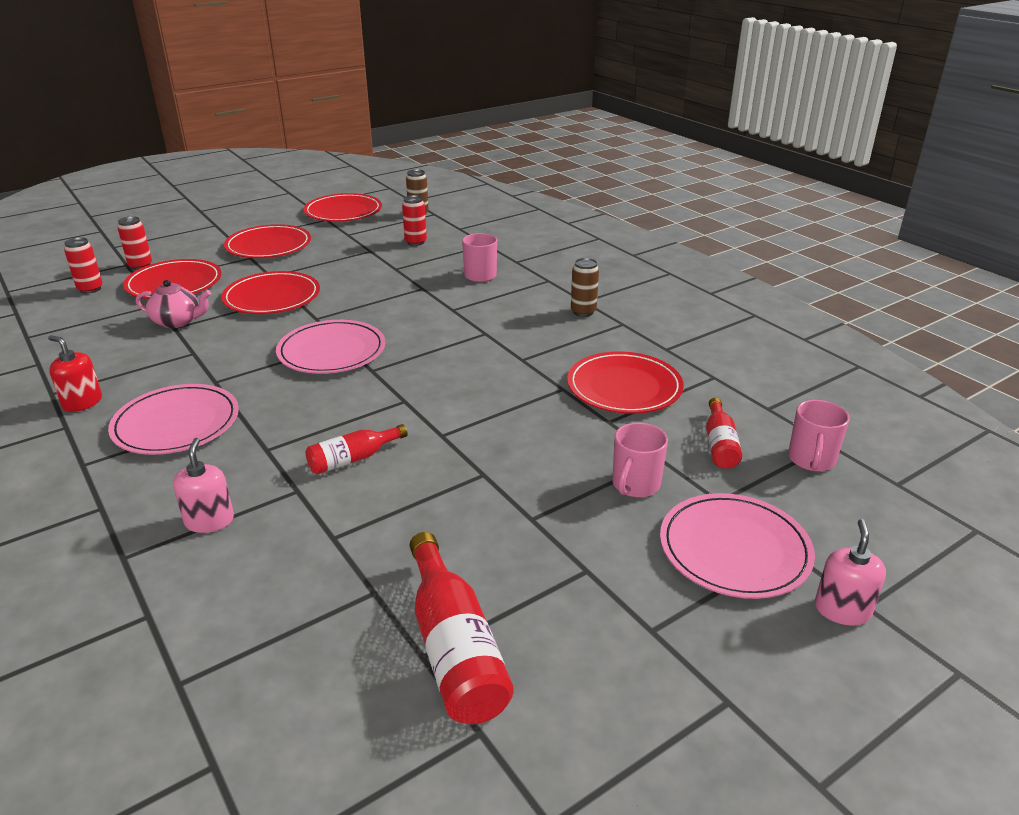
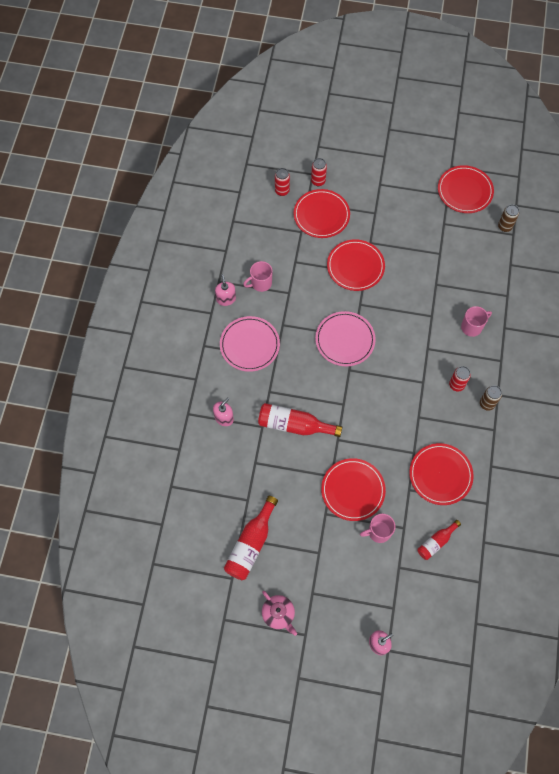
camera: 45 degrees right, 35 degrees up
(82, 402) = (226, 299): red soap dispenser -> pink soap dispenser
(178, 321) = (300, 257): pink teapot -> pink teapot (278, 614)
(268, 245) = (393, 205): red plate -> red plate (353, 490)
(353, 459) = (294, 425): red bottle -> red bottle, size x1.69
(415, 242) = (472, 262): red can -> red can (456, 385)
(734, 549) = (376, 591): pink plate -> none
(811, 460) = (460, 582): pink mug -> pink mug (260, 283)

